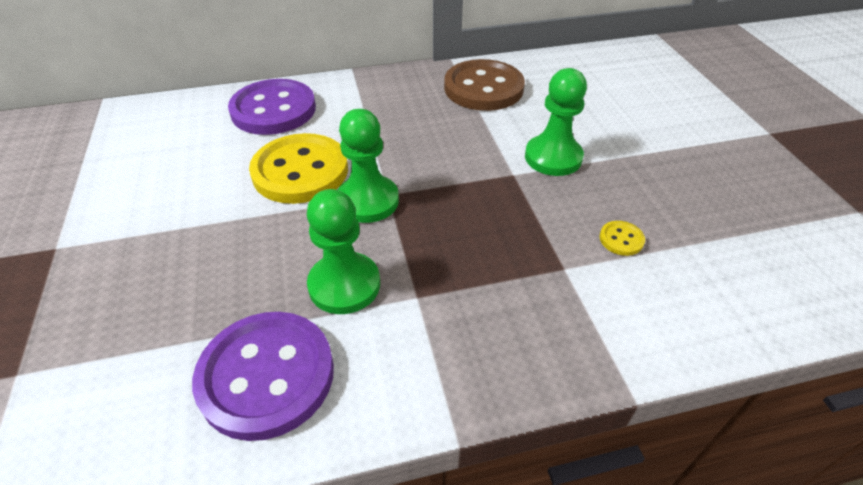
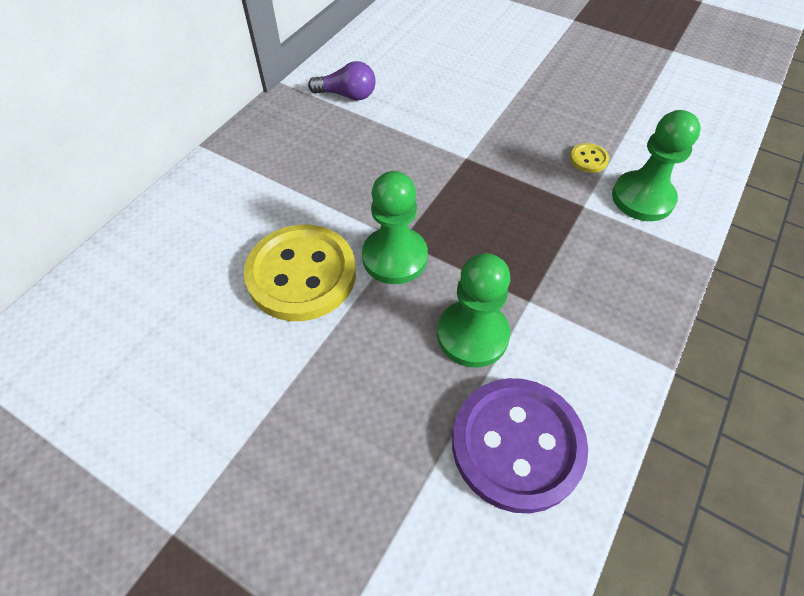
camera: 45 degrees left, 10 degrees up
(273, 110) = (184, 236): purple button -> none
(483, 88) = (347, 95): brown button -> purple light bulb
(553, 157) = (474, 125): green pawn -> green pawn (642, 198)

